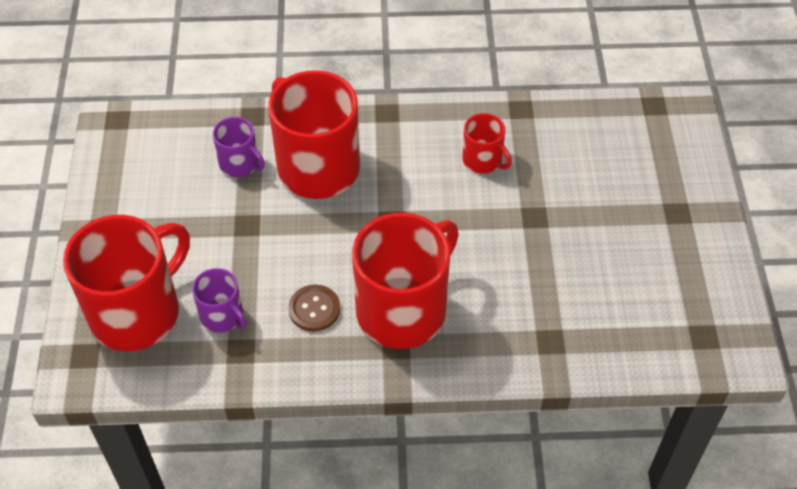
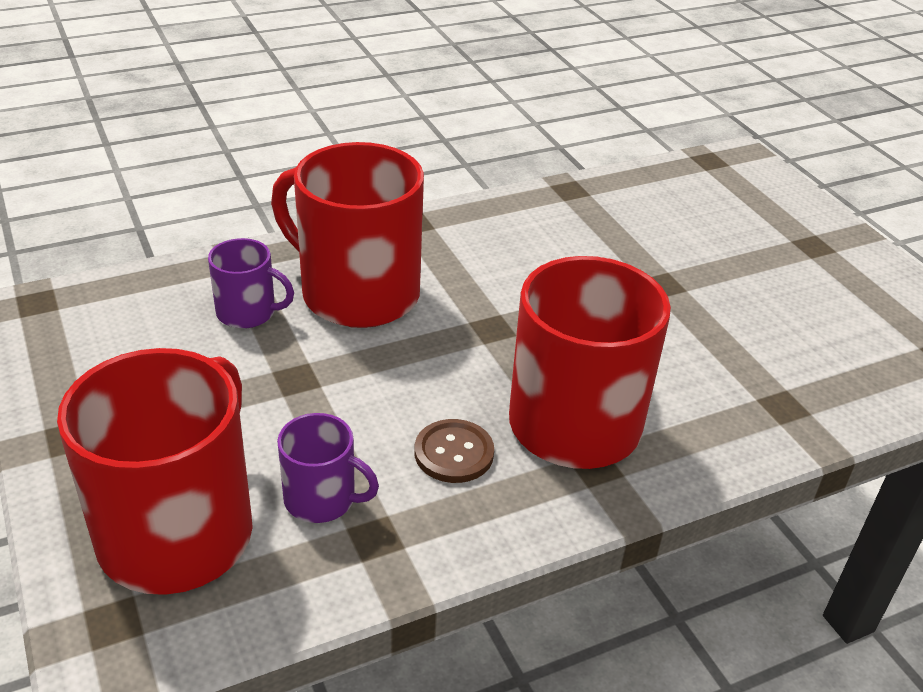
camera: 25 degrees left, 15 degrees down
(483, 160) = (562, 244): red mug -> none

